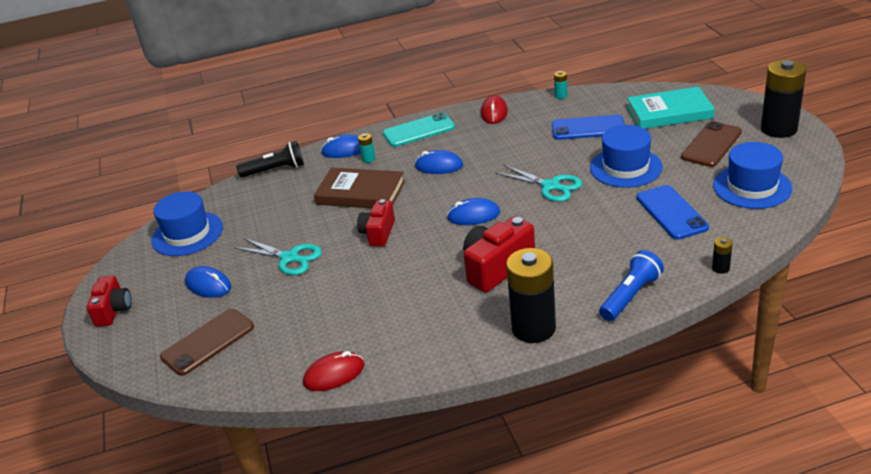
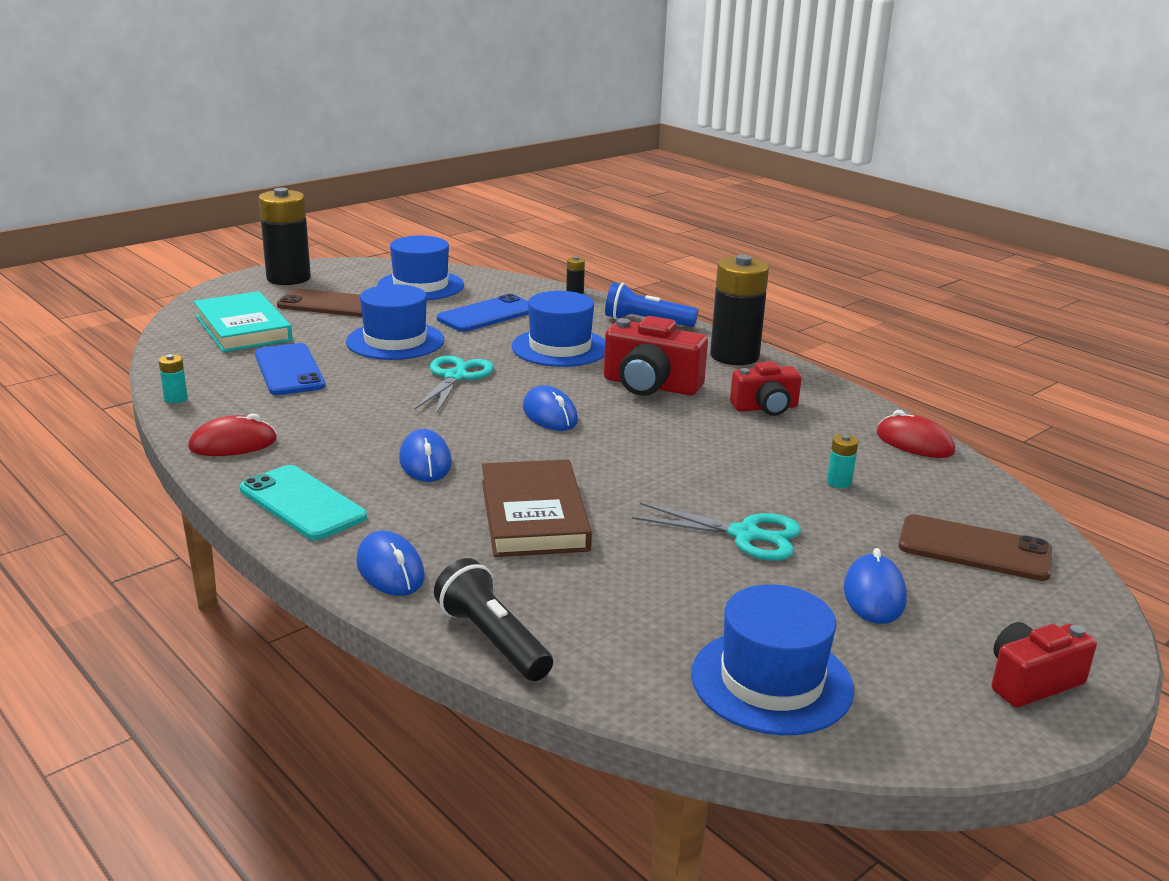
camera: 120 degrees left, 10 degrees down
(290, 258) = (745, 535): turquoise scissors -> turquoise scissors turned 105 degrees clockwise
(368, 159) = (418, 534): turquoise battery -> turquoise battery (839, 482)
(378, 233) = (633, 474): red camera -> red camera (765, 408)
(587, 238) = (560, 348): none -> blue hat

